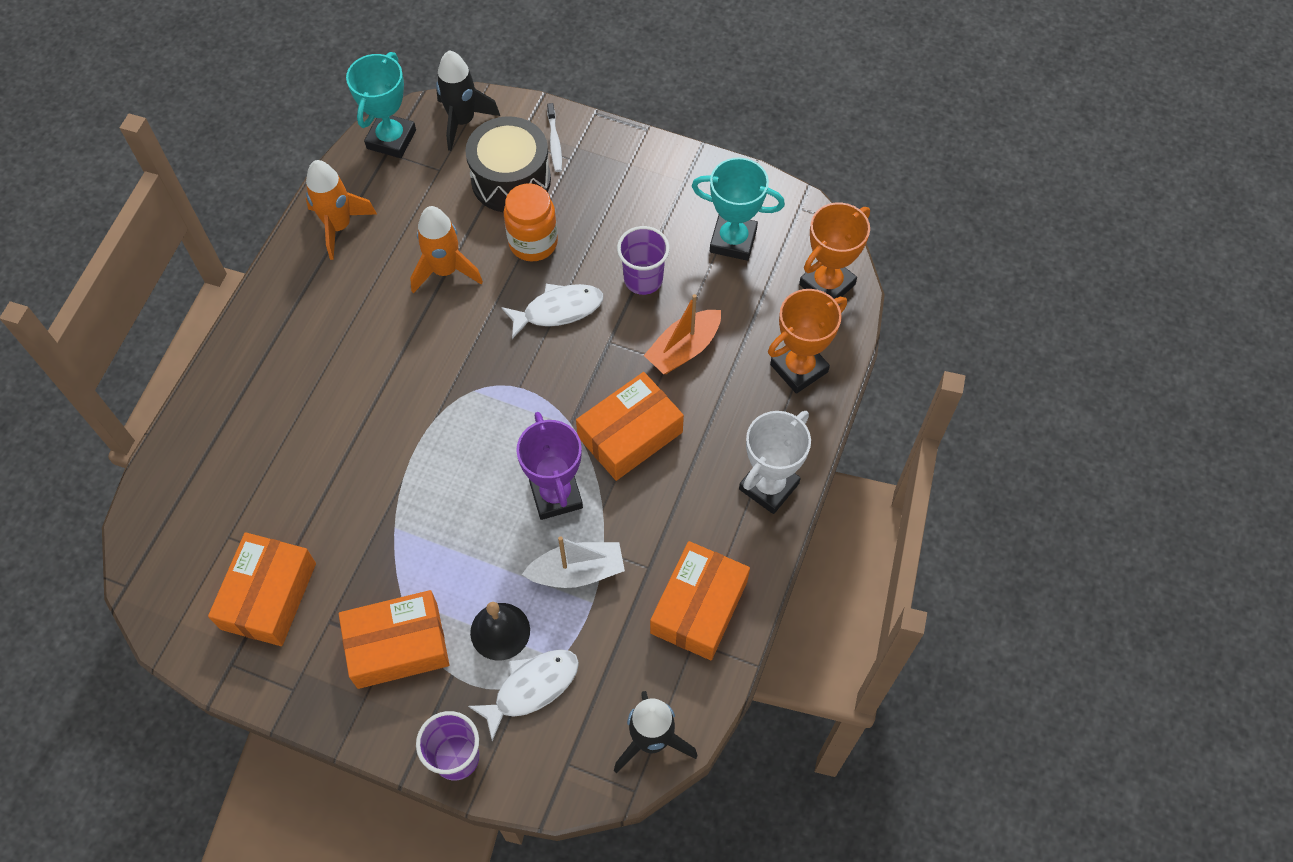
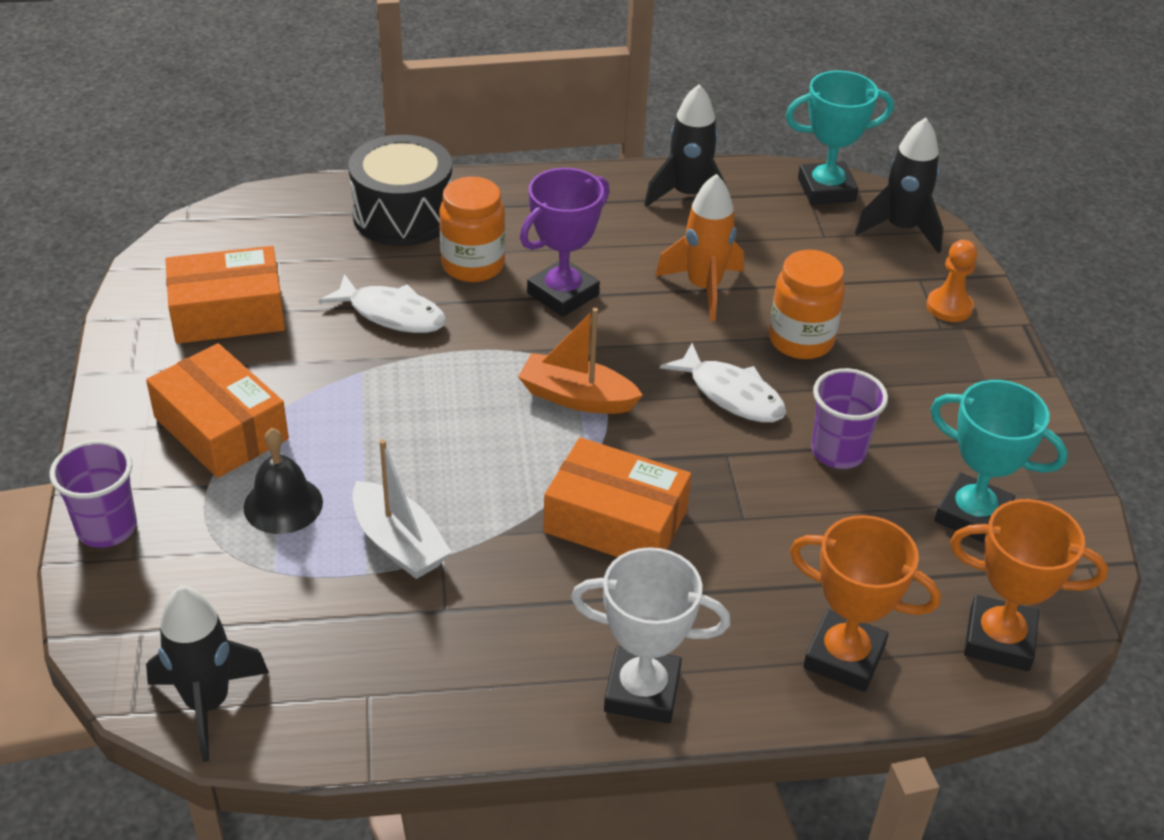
camera: 60 degrees right, 20 degrees down
(324, 404) = (473, 265): none -> orange jar
(339, 226) = (688, 195): orange rocket -> black rocket
(511, 180) = (865, 292): black drum -> black drum (403, 215)
(532, 688) = (224, 560): white fish -> white fish (392, 314)
(554, 142) = (949, 307): white toothbrush -> orange pawn
(556, 495) = (488, 485): purple trophy -> purple trophy (563, 294)
(683, 349) = (774, 526): orange boat -> orange boat (576, 397)
(699, 607) = (419, 682): orange box -> none
(733, 240) = (972, 515): turquoise trophy -> turquoise trophy turned 45 degrees counterclockwise

